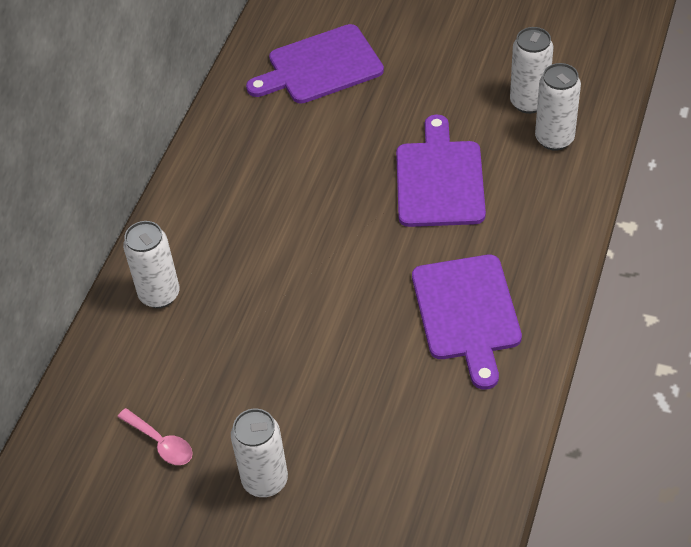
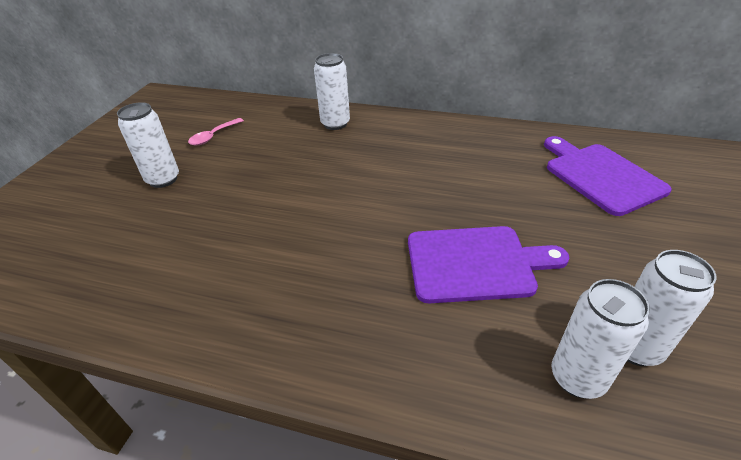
camera: 85 degrees right, 10 degrees down
(467, 313) = (295, 289): purple cutting board -> none

